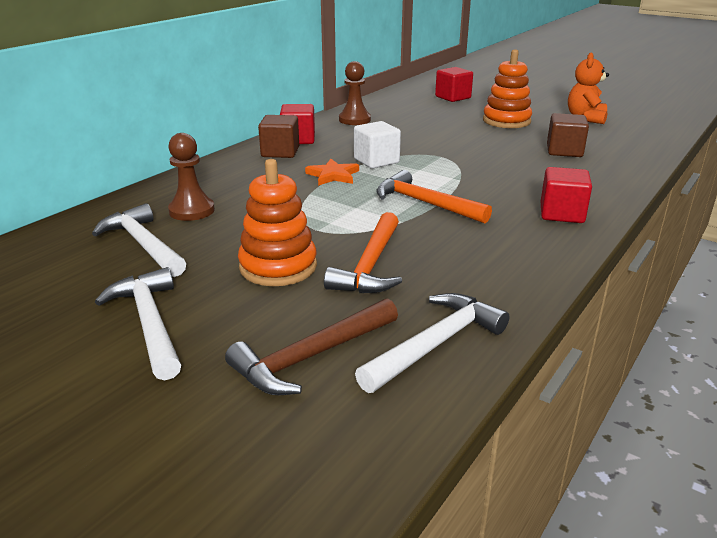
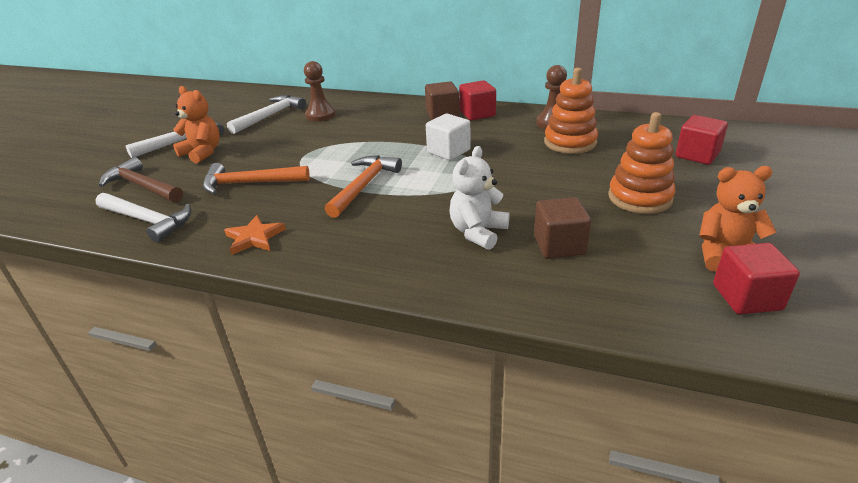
camera: 75 degrees right, 5 degrees up
(228, 302) = (202, 153): none -> orange teddy bear
(278, 266) = (246, 156): orange stacking toy -> orange stacking toy (570, 142)
(333, 175) = (404, 141): orange star -> orange star (254, 238)
(537, 171) = (478, 232): none -> white teddy bear
(561, 214) = (366, 254): red cube -> red cube (746, 297)

